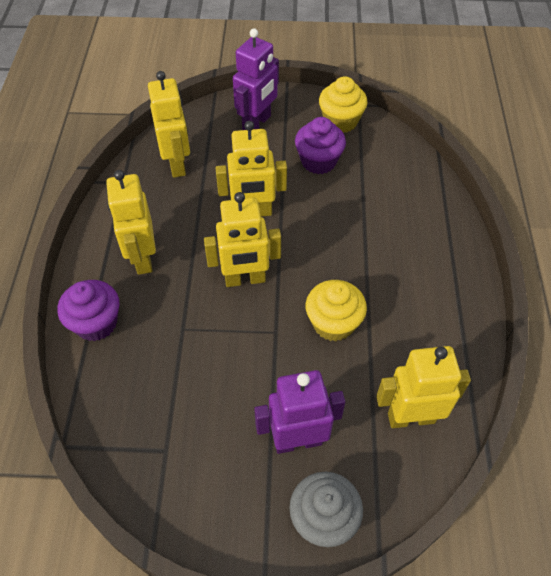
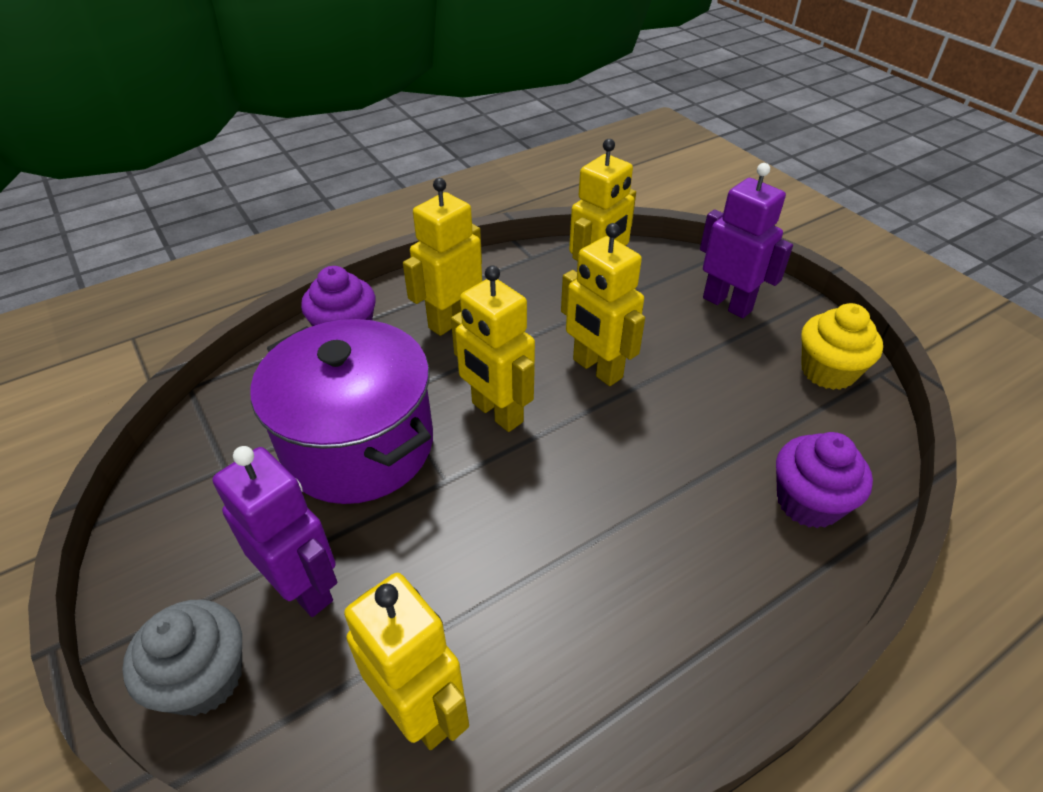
camera: 55 degrees right, 10 degrees down
(210, 364) = (358, 445): none -> purple pot
(257, 123) = (727, 304): purple robot -> purple robot turned 135 degrees counterclockwise
(318, 161) = (738, 384): purple cupcake -> purple cupcake (808, 502)
(333, 323) = (505, 532): yellow cupcake -> none

